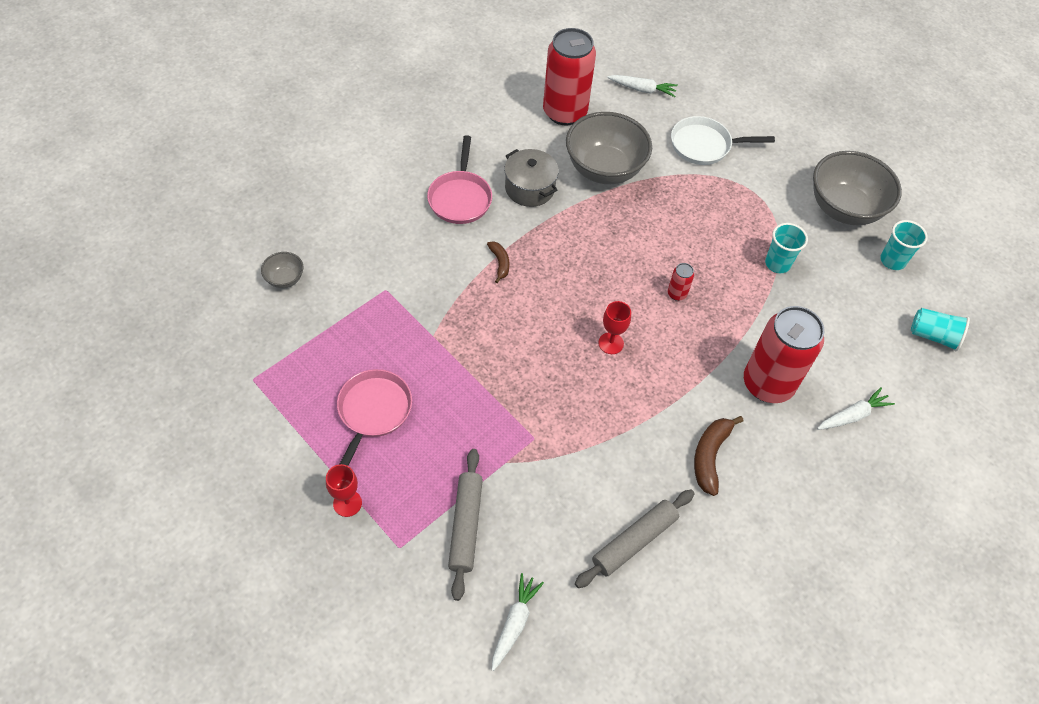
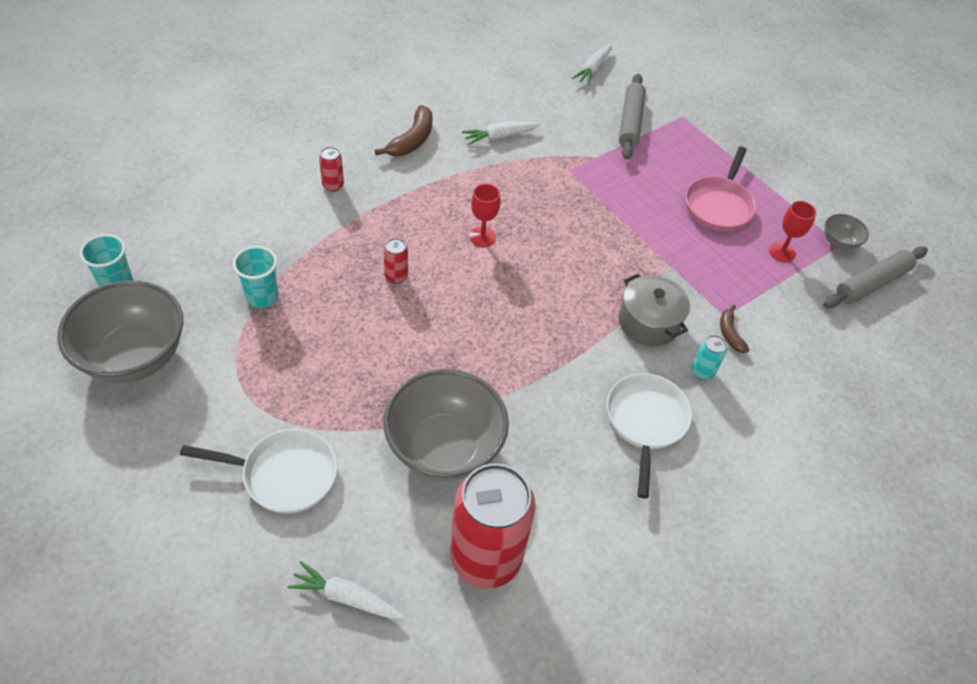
camera: 175 degrees left, 5 degrees down
(285, 279) = (839, 338): grey bowl -> grey bowl (839, 242)
(347, 503) = (729, 146): red goblet -> red goblet (782, 252)
(412, 239) = (702, 372): none -> turquoise can
(460, 198) = (645, 422): pink pan -> white pan
(500, 263) = (596, 331): brown banana -> brown banana (730, 334)
(530, 188) = (552, 427): grey pot -> grey pot (648, 322)
(634, 541) = (494, 98): grey rolling pin -> grey rolling pin (871, 283)
(767, 384) = (333, 185): red can -> red can, size x0.40
(853, 415) = (262, 153): white carrot -> white carrot (500, 137)
(933, 336) = (130, 206): turquoise cup -> none

